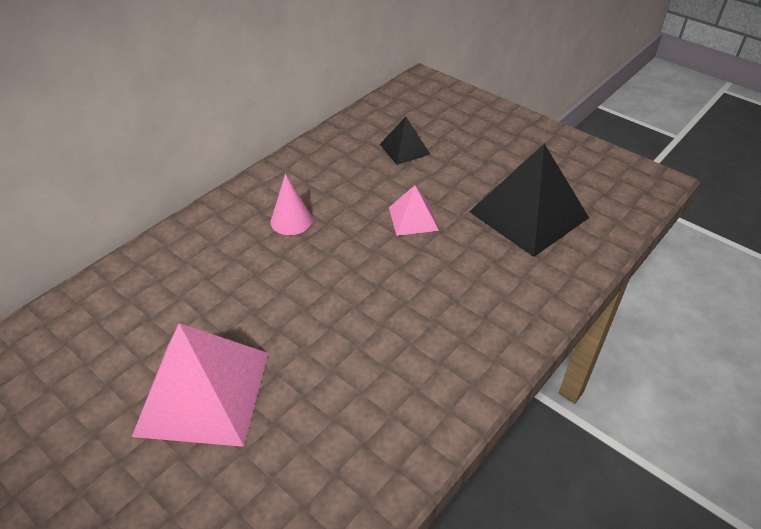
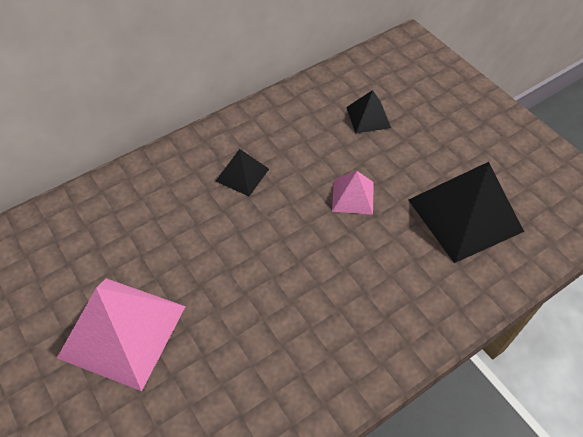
camera: 15 degrees right, 10 degrees up
(291, 220) = (242, 175): pink cone -> black pyramid

